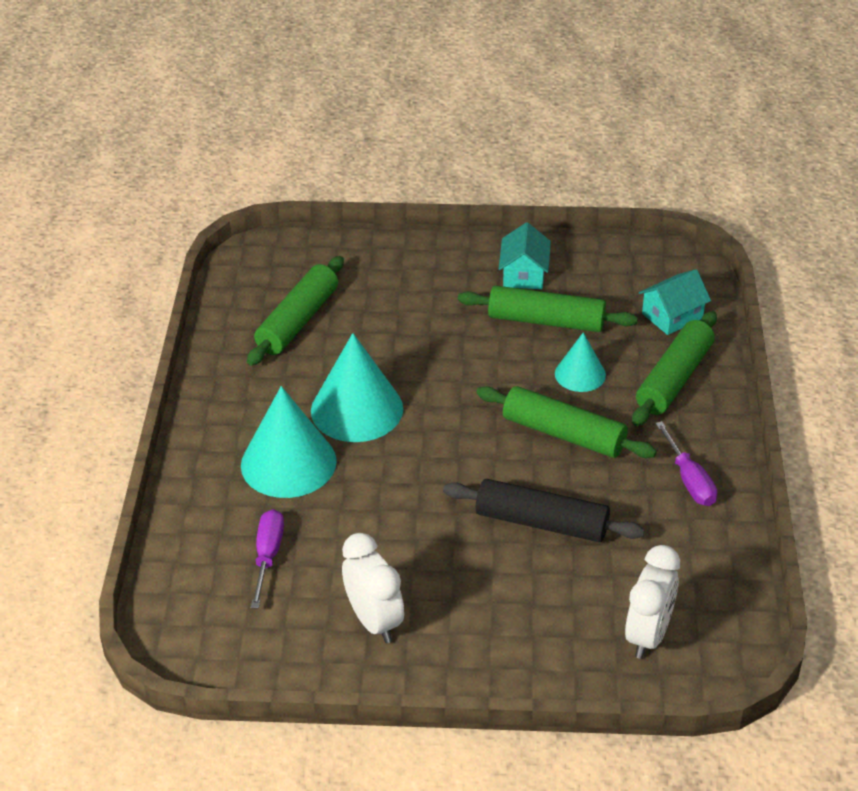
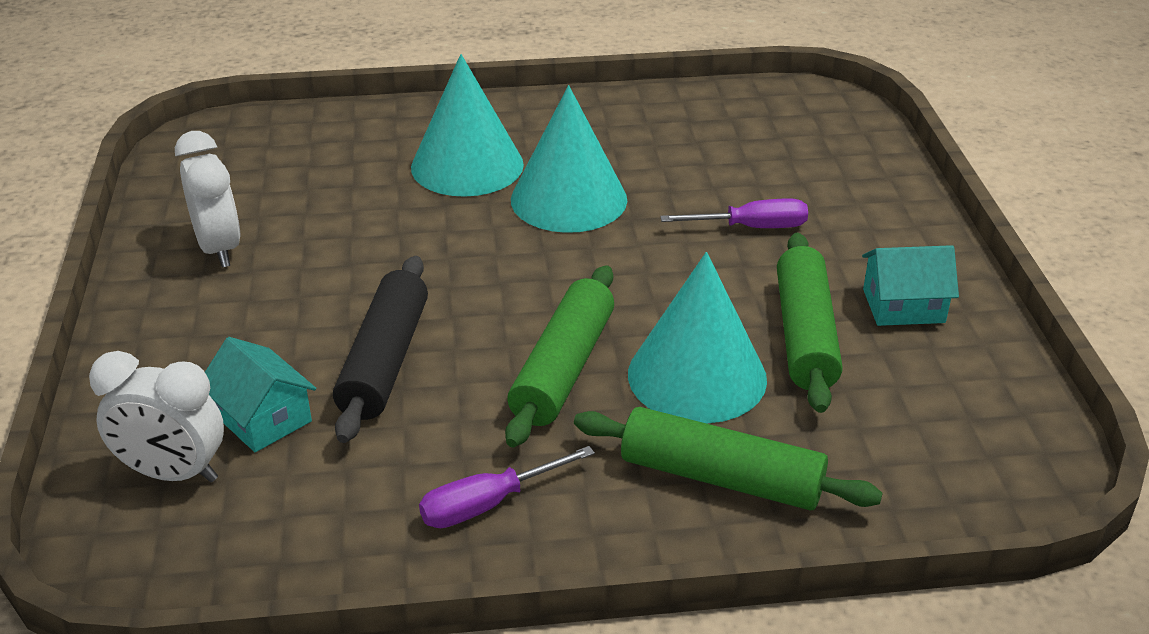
camera: 80 degrees right, 5 degrees down
(268, 556) = (320, 171): purple screwdriver -> purple screwdriver (751, 227)
(297, 321) = (715, 142): green rolling pin -> none
(374, 621) = (219, 249): white clock -> white clock turned 75 degrees counterclockwise
(580, 374) = (697, 376): turquoise cone -> turquoise cone, size x1.78
(672, 316) = (880, 469): turquoise house -> turquoise house (262, 418)

